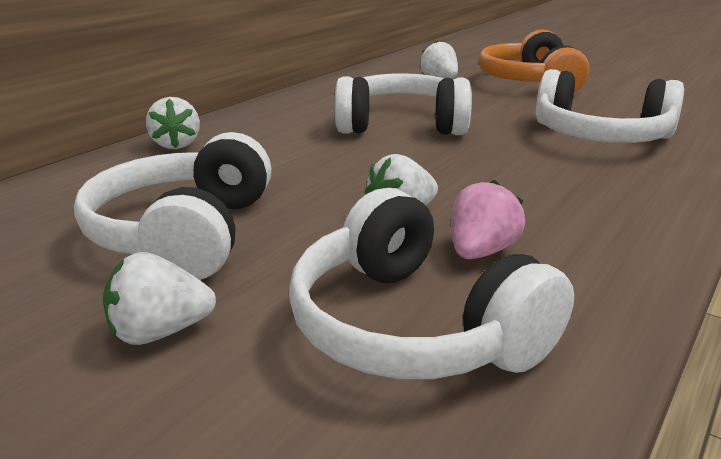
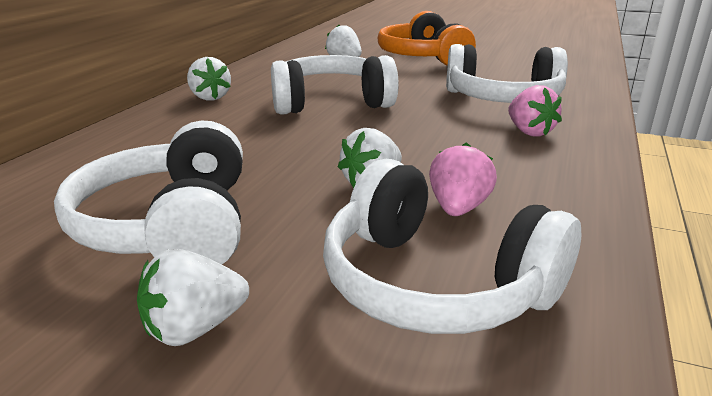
camera: 15 degrees left, 0 degrees up
(176, 144) = (118, 139): white strawberry -> white strawberry (210, 97)
(611, 177) = (529, 132): none -> pink strawberry

